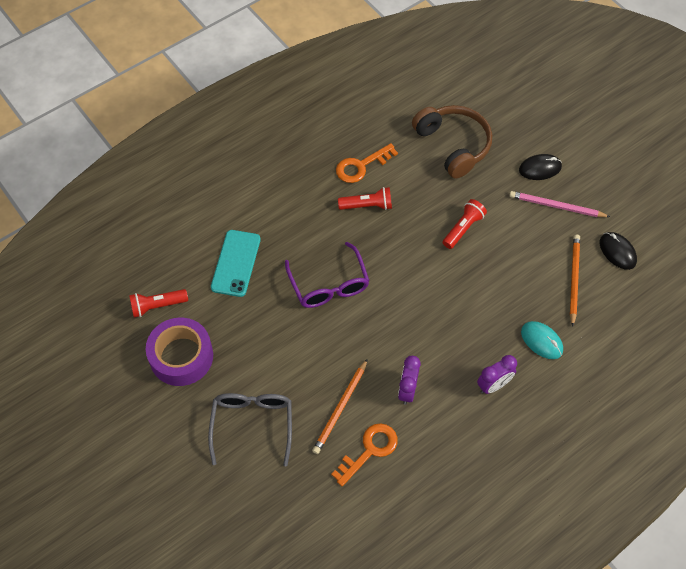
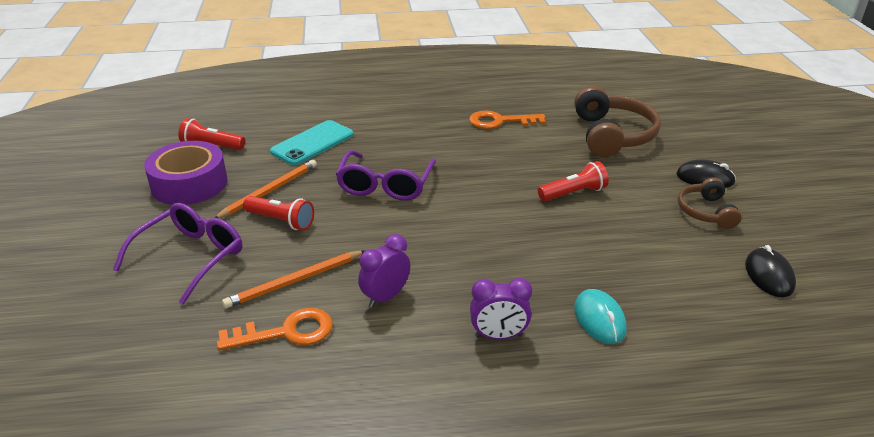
camera: 30 degrees right, 25 degrees down
(252, 424) = (191, 257): grey glasses -> purple glasses
(367, 206) = (481, 147): red flashlight -> red flashlight (281, 221)
(556, 206) = (706, 212): pink pencil -> brown headphones
(574, 279) = (687, 279): orange pencil -> orange pencil (269, 191)

